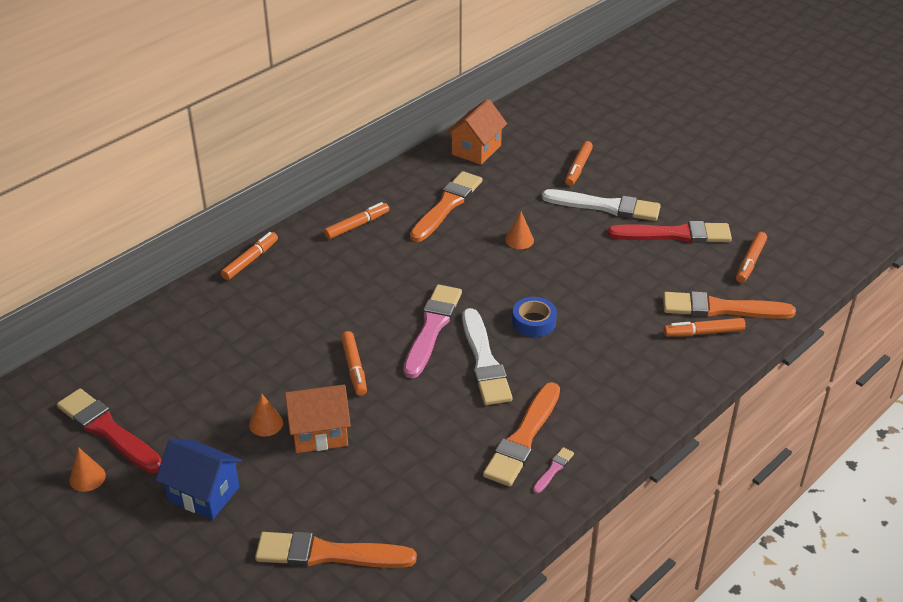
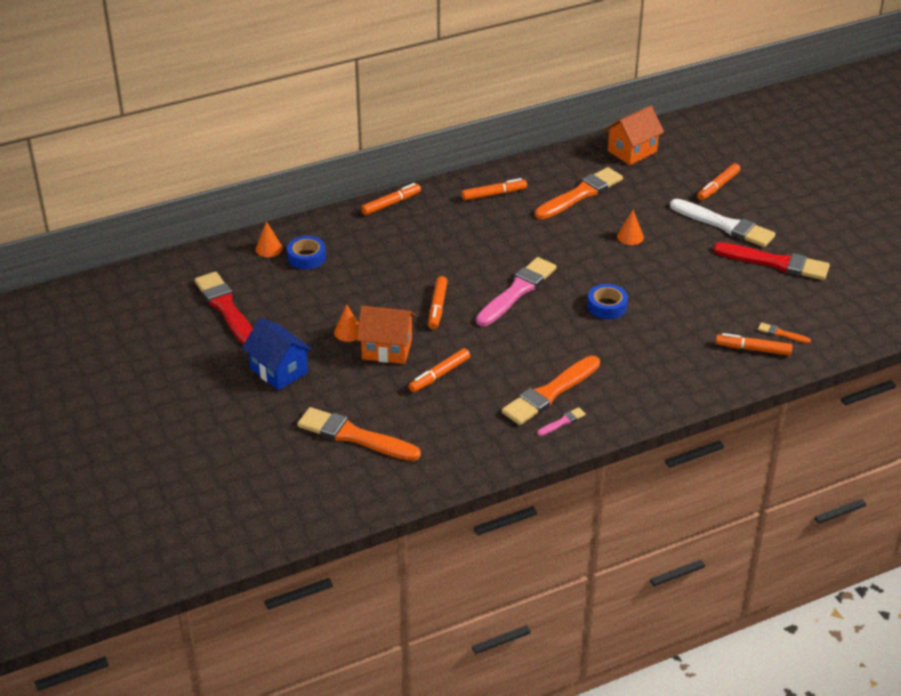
camera: 20 degrees right, 0 degrees up
(87, 477) = (197, 338): orange cone -> orange cone (269, 248)
(180, 344) = (306, 257): none -> blue tape
(484, 361) = (548, 327): white brush -> none
(721, 308) = (781, 334): orange brush -> orange brush, size x0.44
(750, 262) = (832, 301): orange marker -> orange marker (439, 375)

